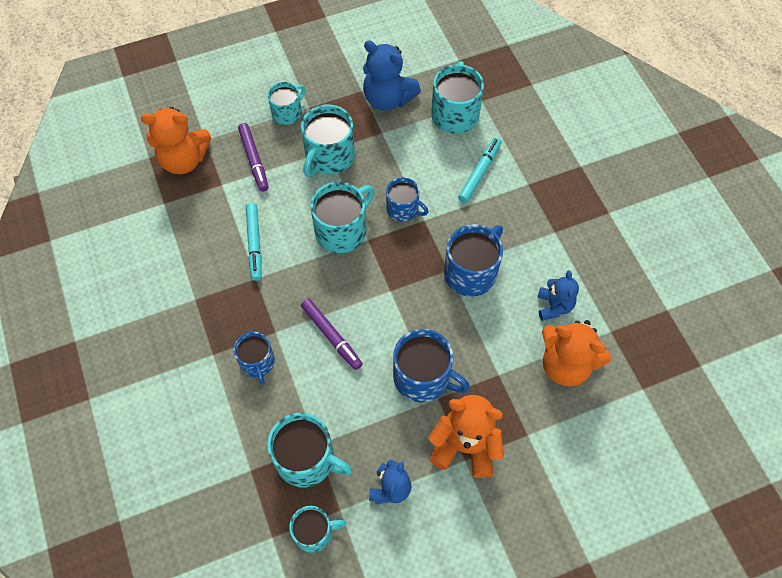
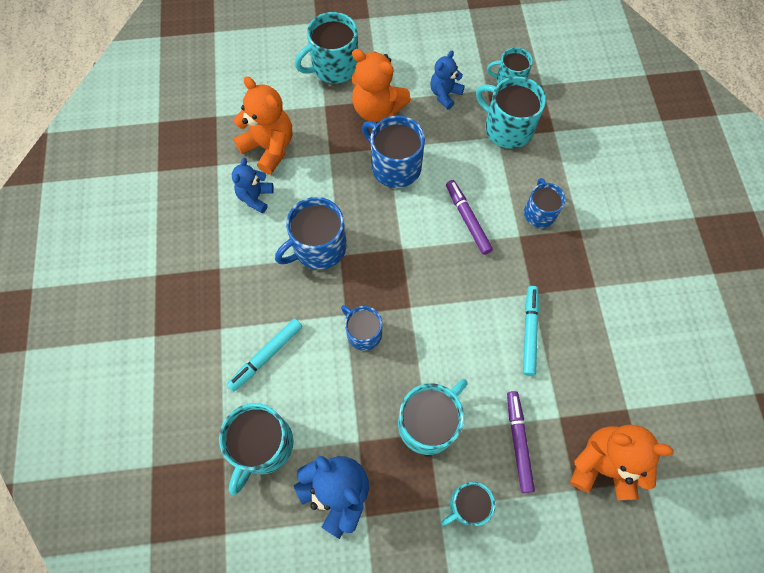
camera: 165 degrees left, 5 degrees up
(342, 230) = (434, 324): turquoise mug -> turquoise mug (334, 67)

